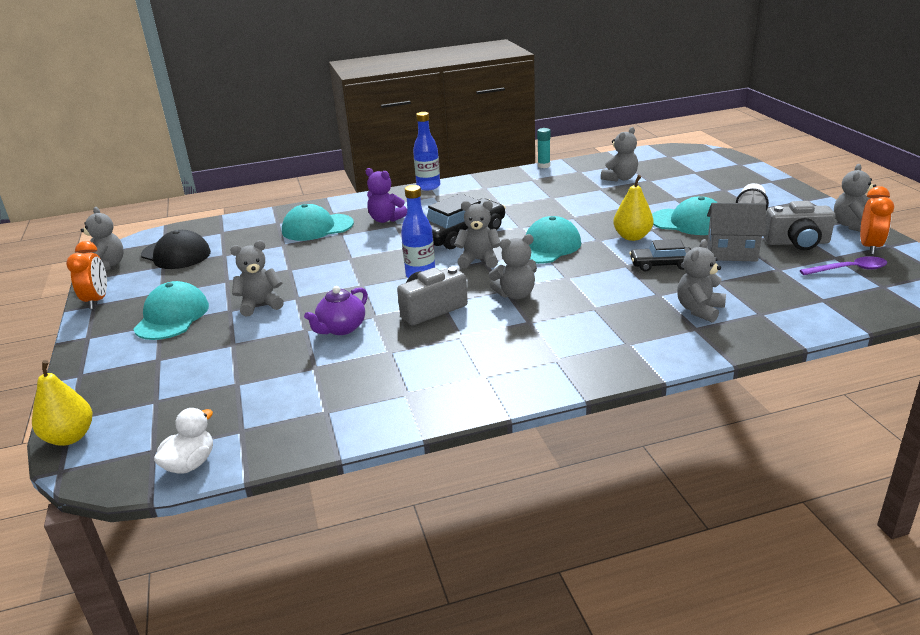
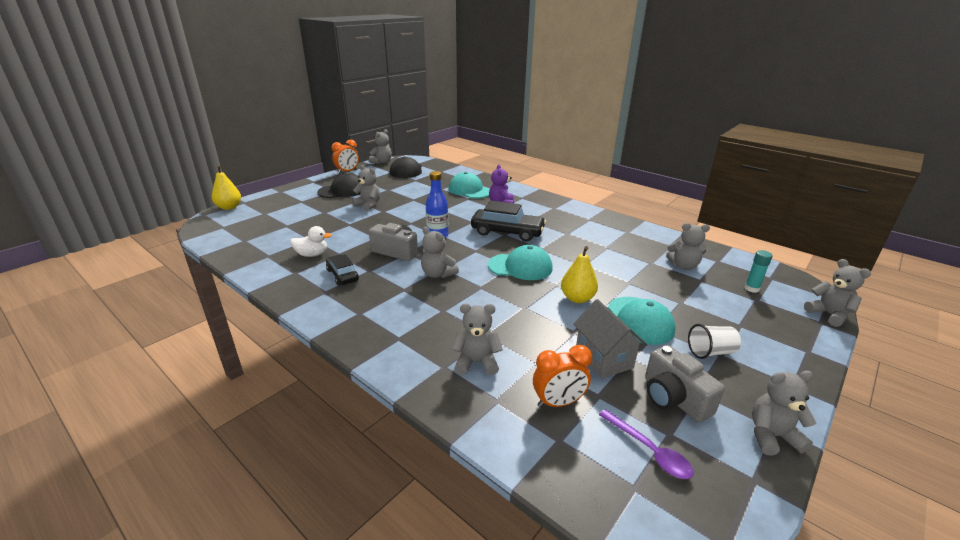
camera: 55 degrees right, 0 degrees up
(172, 316) = (342, 191): turquoise cap -> black cap
(190, 464) = (212, 238): white duck -> white duck (312, 254)
(341, 328) = (356, 233): purple teapot -> none
(428, 186) = (565, 202): blue bottle -> none
(479, 260) = (475, 248): grey teddy bear -> grey teddy bear (829, 314)
(544, 166) = (658, 229): turquoise glue stick -> turquoise glue stick (751, 289)
(661, 265) = (540, 324): black car -> black car (342, 275)
(869, 247) = (728, 461): orange clock -> orange clock (558, 402)

